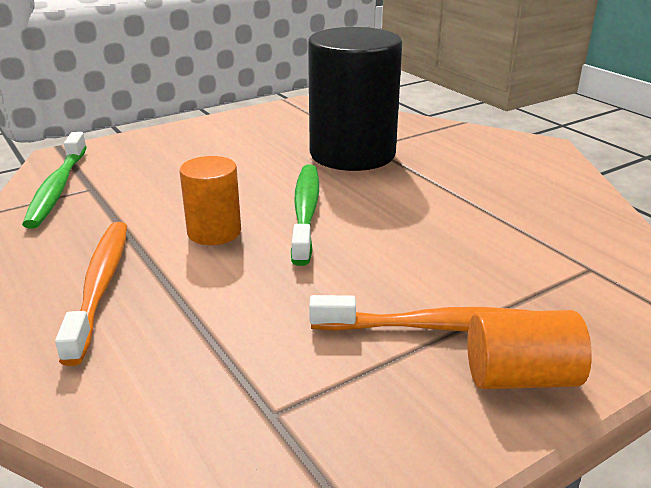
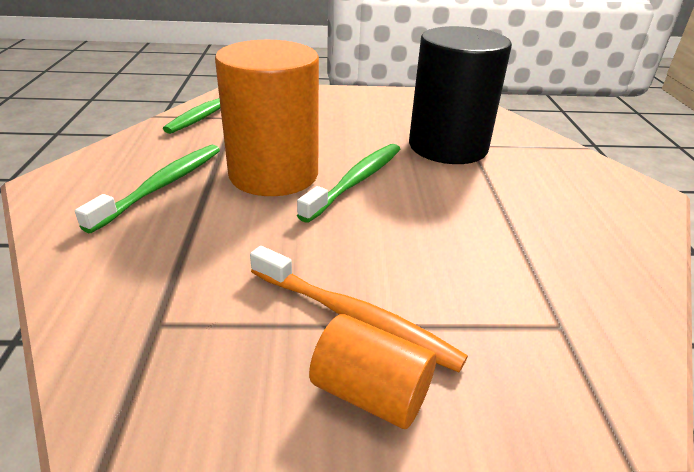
camera: 30 degrees right, 5 degrees up
(100, 285) = (162, 186): orange toothbrush -> green toothbrush
(214, 232) = (273, 174): orange cylinder -> orange cylinder, size x2.00

